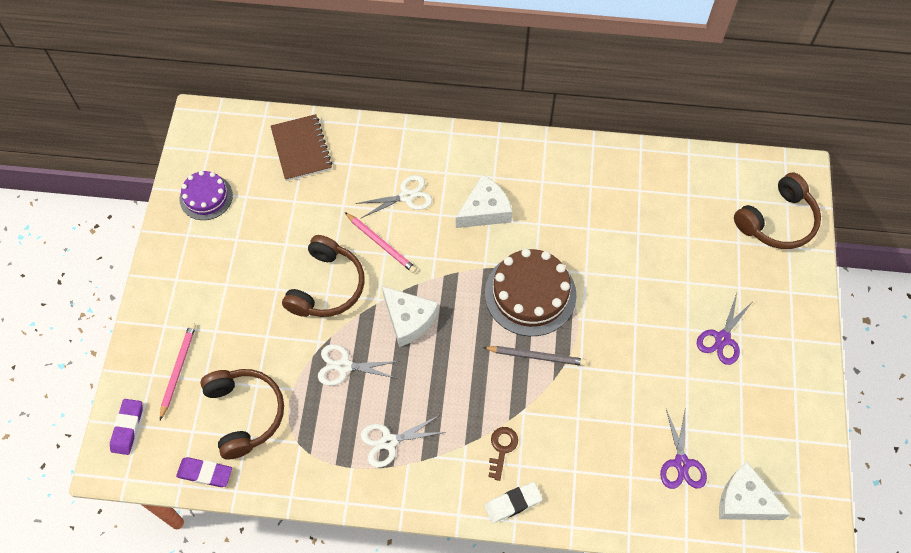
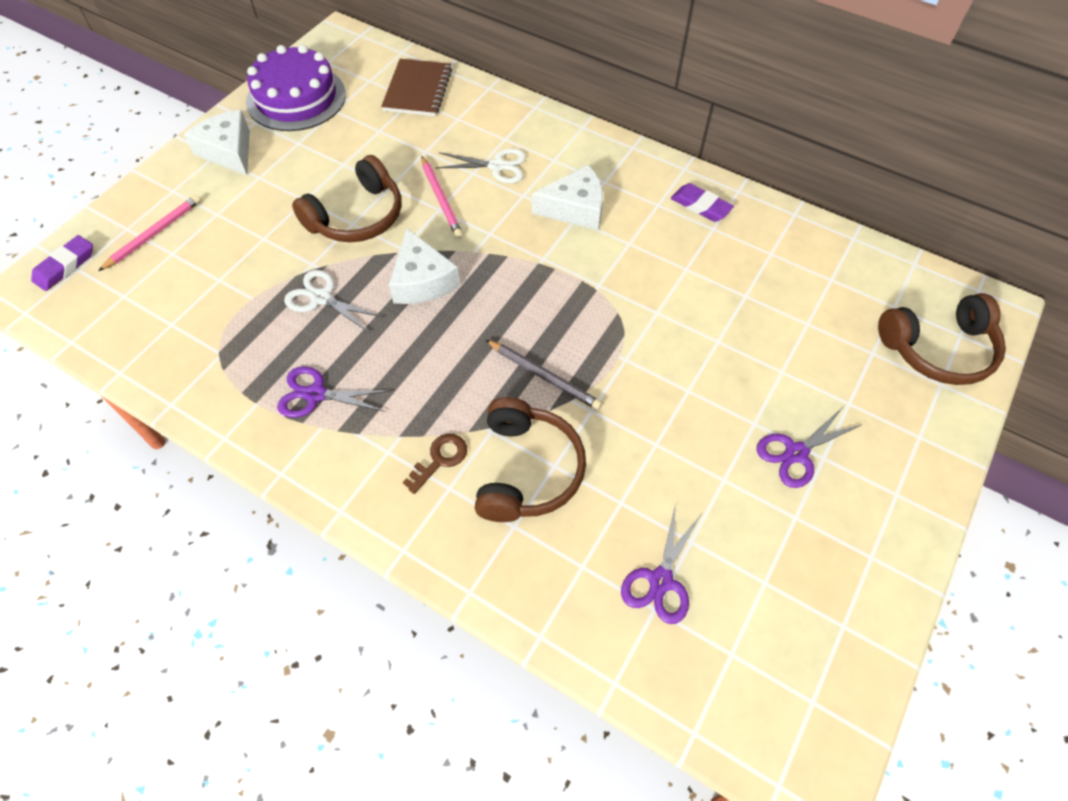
camera: 25 degrees right, 5 degrees down
(205, 473) = (103, 341): purple eraser -> purple eraser (700, 206)
(206, 197) = (296, 98): purple cake -> purple cake, size x1.66
(245, 413) = (187, 301): brown headphones -> brown headphones (527, 470)
(389, 442) = (316, 394): white scissors -> purple scissors
(513, 503) = (413, 528): white eraser -> none
(530, 294) = (576, 308): brown cake -> none
(744, 500) = (726, 671): white cheese -> white cheese (228, 151)

